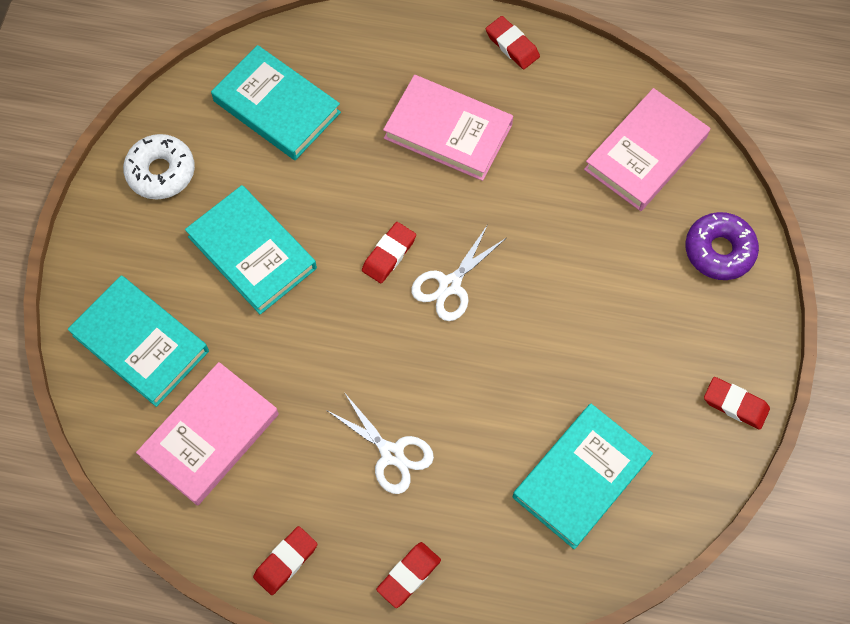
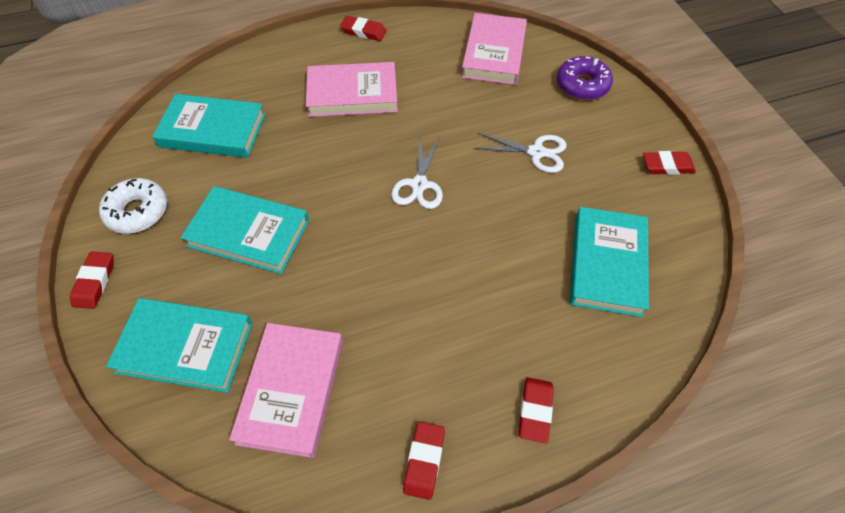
camera: 30 degrees left, 10 degrees down
(389, 254) = (360, 186): red eraser -> red eraser (95, 282)
(392, 454) = (456, 322): white scissors -> white scissors (536, 152)

